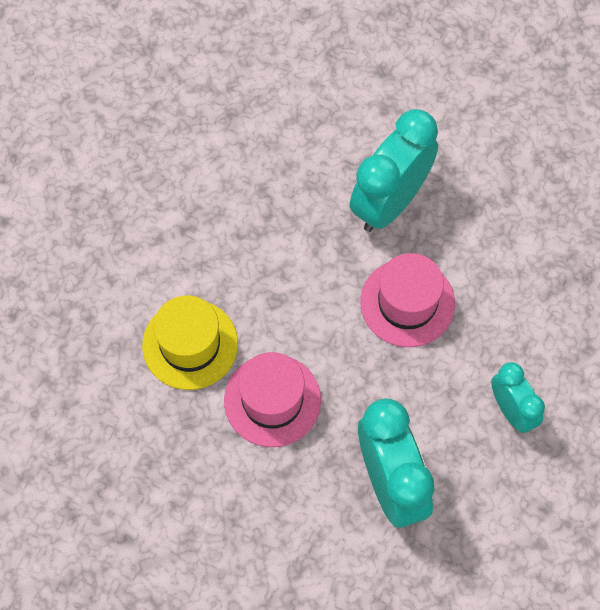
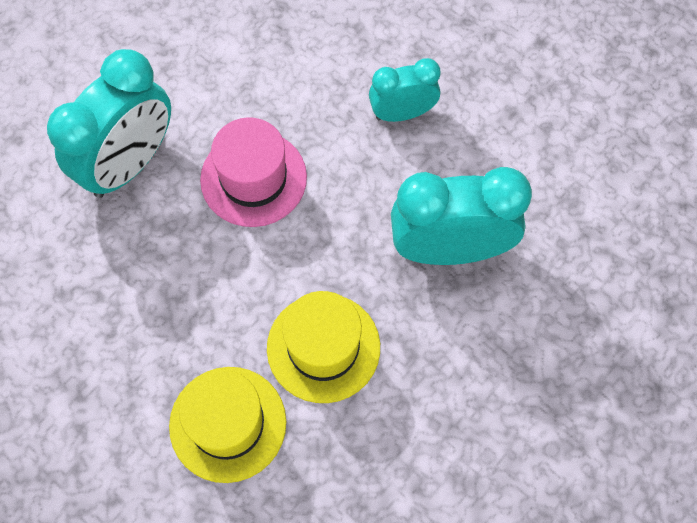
camera: 75 degrees left, 0 degrees up
(272, 400) = (323, 347): pink hat -> yellow hat
(390, 201) = (129, 163): turquoise clock -> turquoise clock turned 105 degrees counterclockwise

